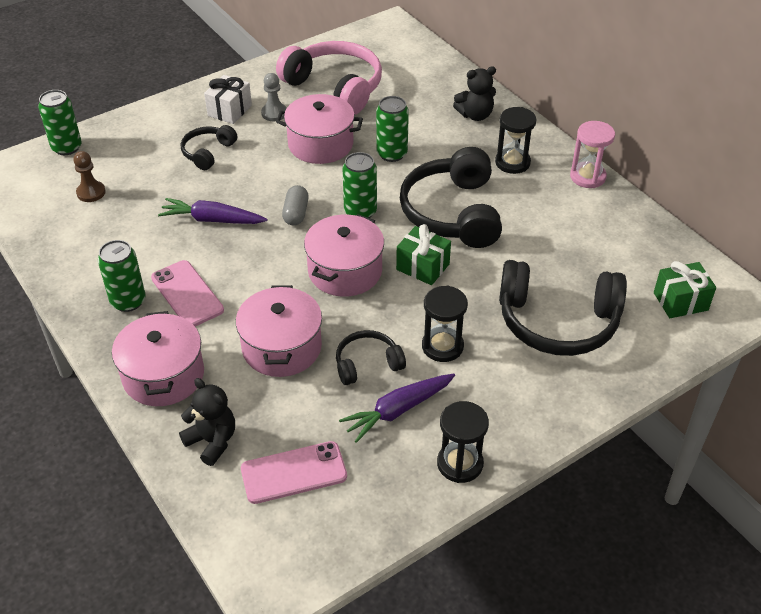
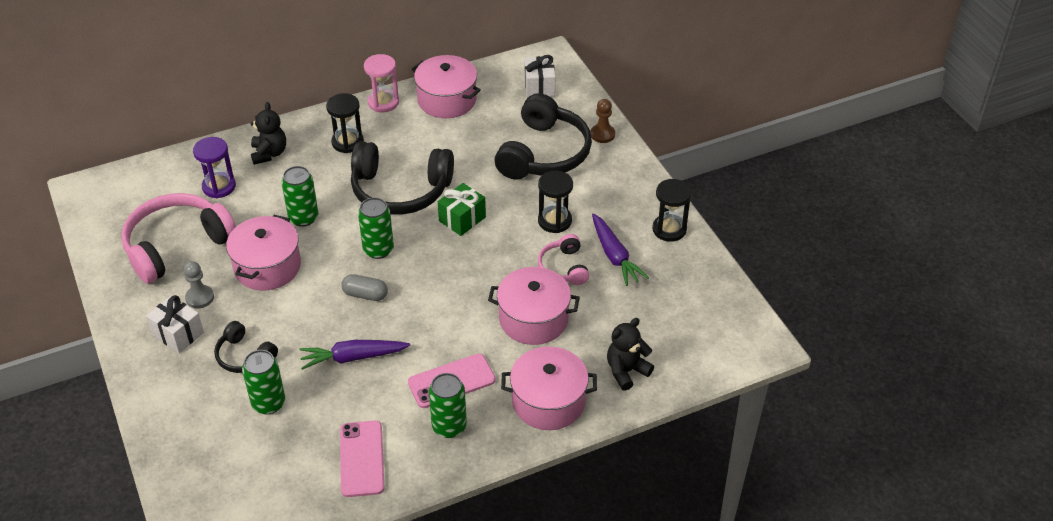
camera: 80 degrees left, 0 degrees up
(67, 147) = (182, 483): green can -> green can (268, 403)
(91, 192) = (273, 458): brown pawn -> brown pawn (602, 134)
(212, 220) = (353, 357): purple carrot -> purple carrot turned 60 degrees clockwise
(294, 472) = (664, 323): pink phone -> pink phone (361, 459)
(345, 271) = (453, 269): pink pot -> pink pot (447, 100)
(367, 364) = (564, 267): black headphones -> pink headphones
(418, 94) = (219, 187): none -> purple hourglass
(680, 301) = (539, 87): green gift -> white gift

